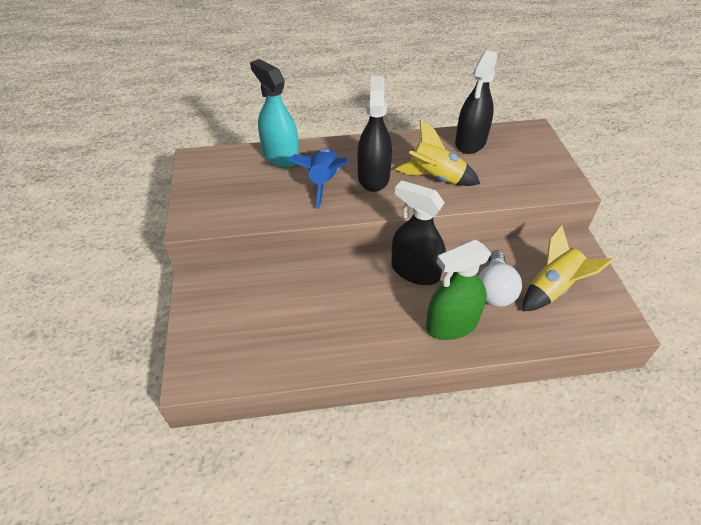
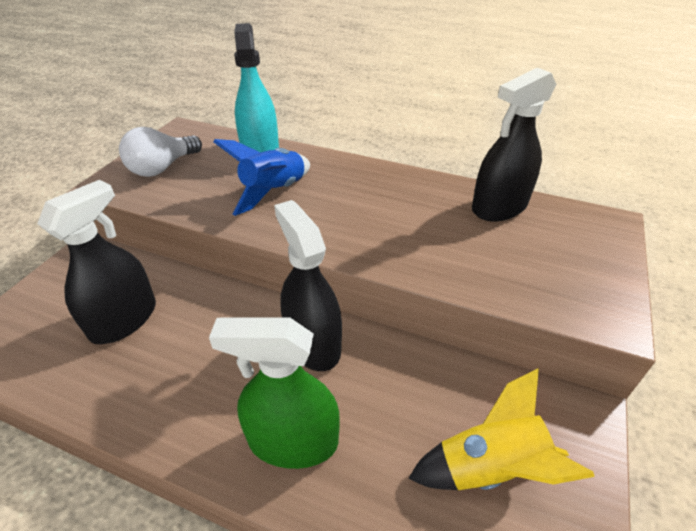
camera: 30 degrees right, 5 degrees down
(373, 177) = (335, 205): black spray bottle -> black spray bottle (124, 320)
(435, 178) = (410, 233): yellow rocket -> none
(494, 290) = (396, 422): white light bulb -> white light bulb (162, 168)

